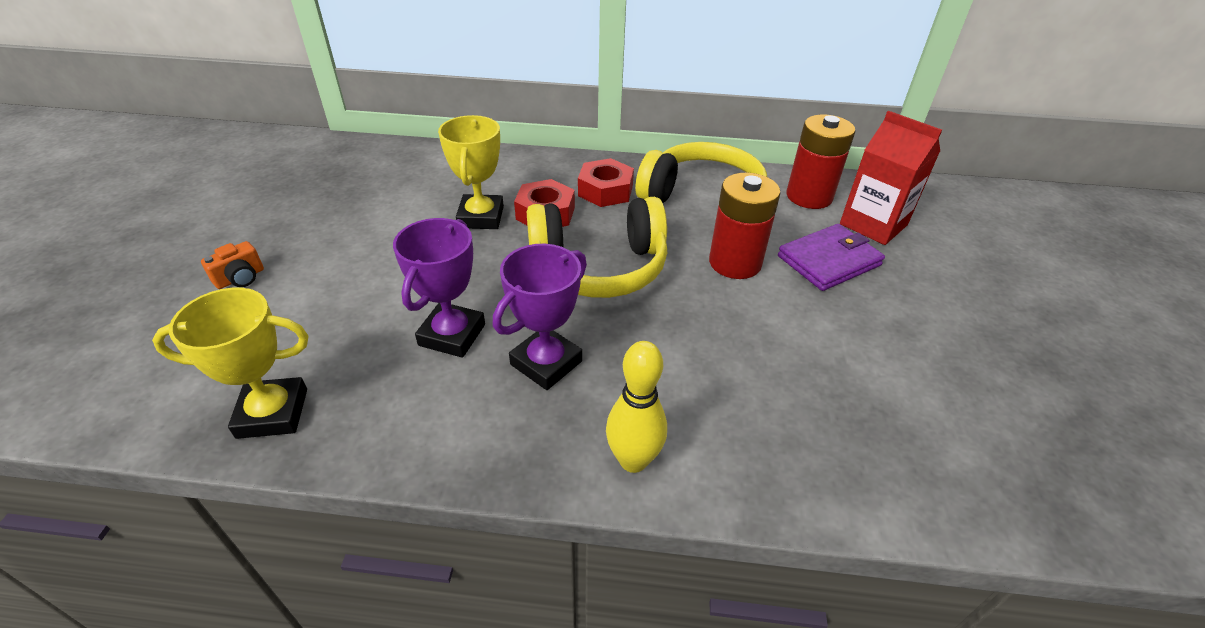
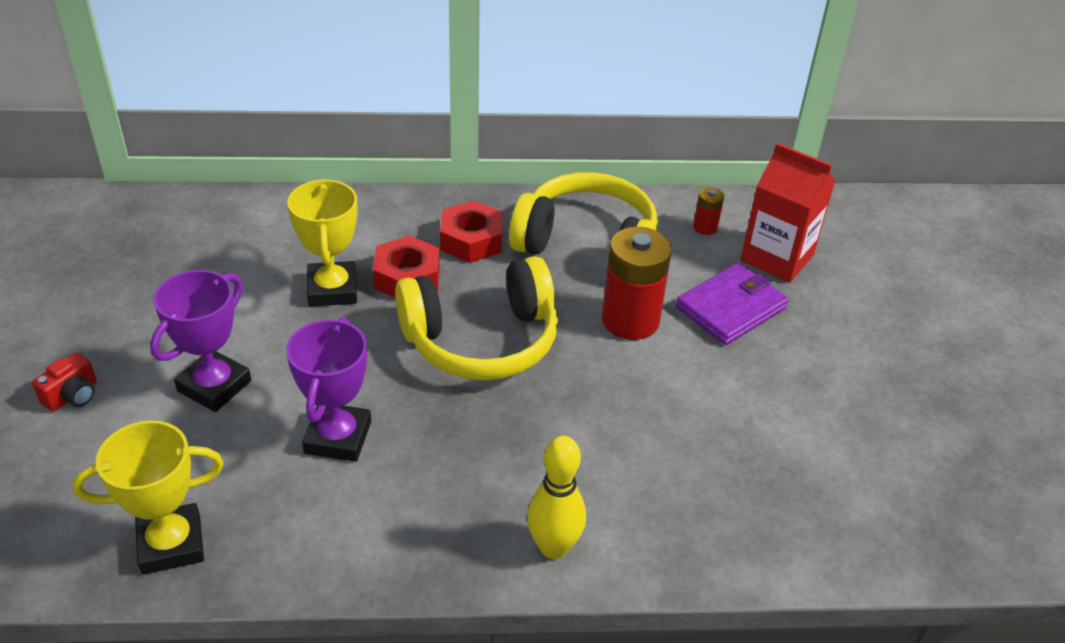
camera: 10 degrees left, 0 degrees up
(240, 278) = (72, 395): orange camera -> red camera
(546, 363) = (446, 457): purple trophy -> purple trophy (214, 386)
(809, 196) = (705, 227): red battery -> red battery, size x0.47

